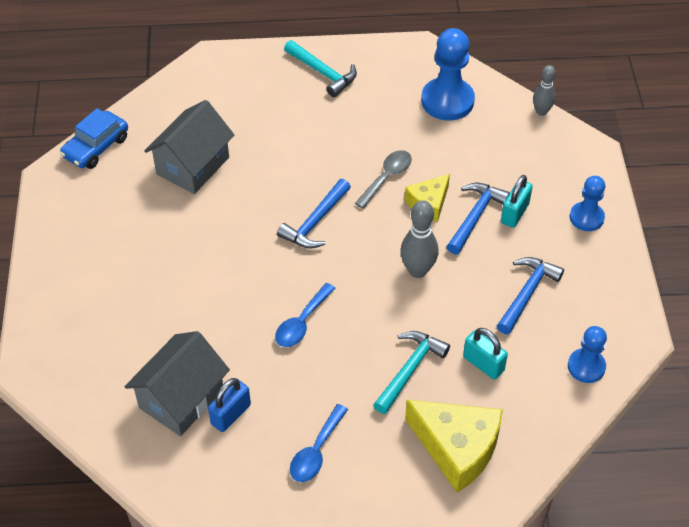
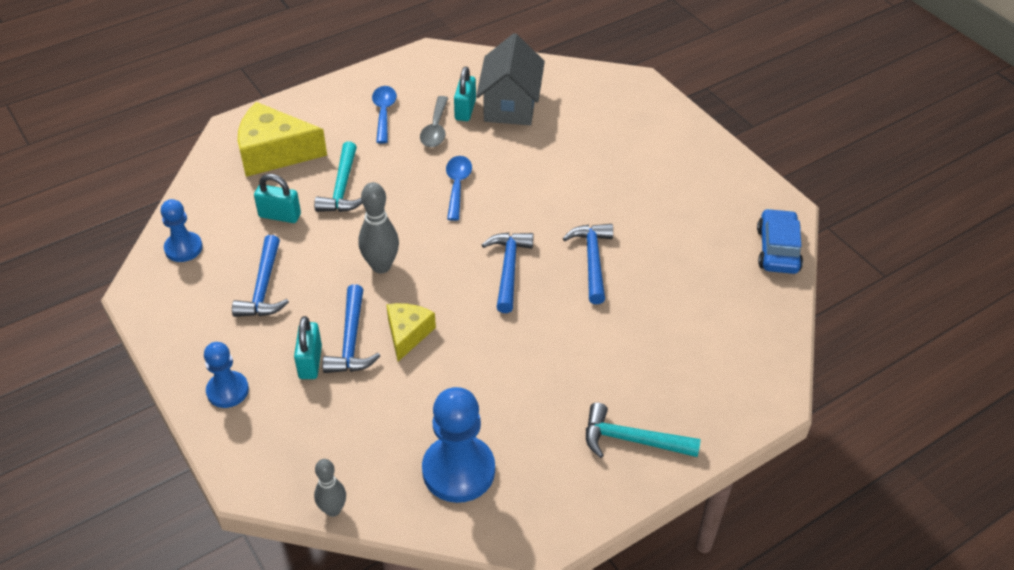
camera: 150 degrees right, 5 degrees down
(193, 166) = (670, 271): grey house -> none
(231, 414) = (465, 110): blue padlock -> turquoise padlock
(244, 200) = (592, 260): none -> blue hammer
(387, 177) = (469, 343): grey spoon -> grey spoon (435, 129)

